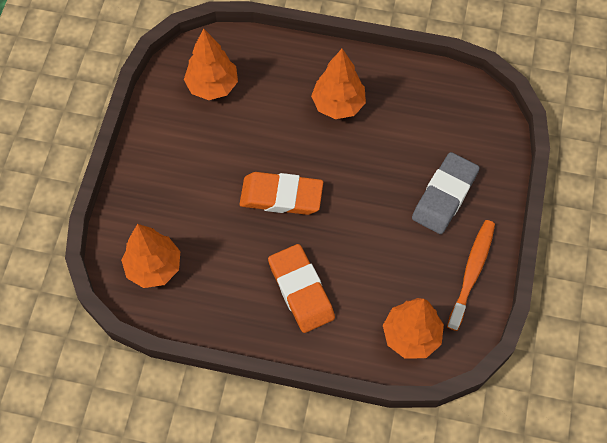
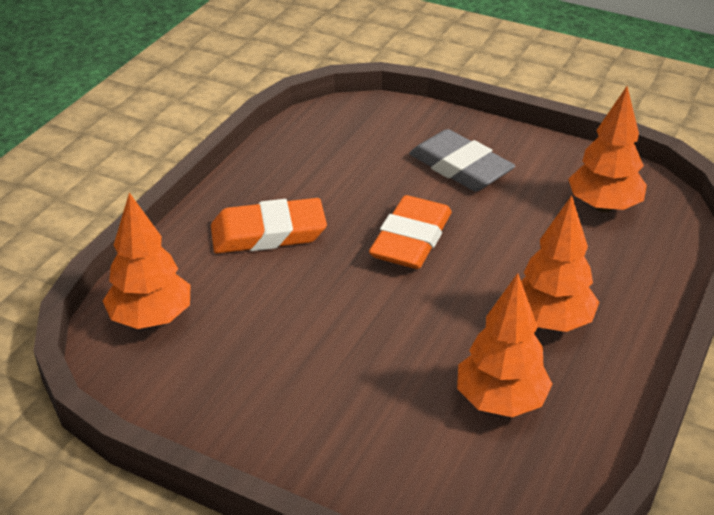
camera: 105 degrees right, 25 degrees down
(154, 267) = (352, 130): orange tree -> orange tree (500, 401)
(444, 196) = (351, 408): grey eraser -> grey eraser (460, 167)
(472, 272) = (209, 407): orange toothbrush -> none

